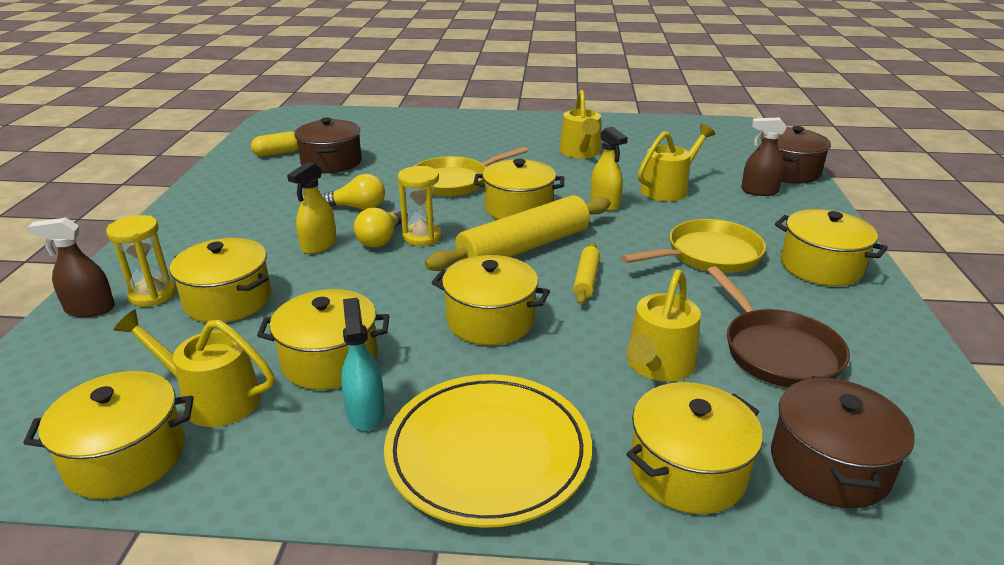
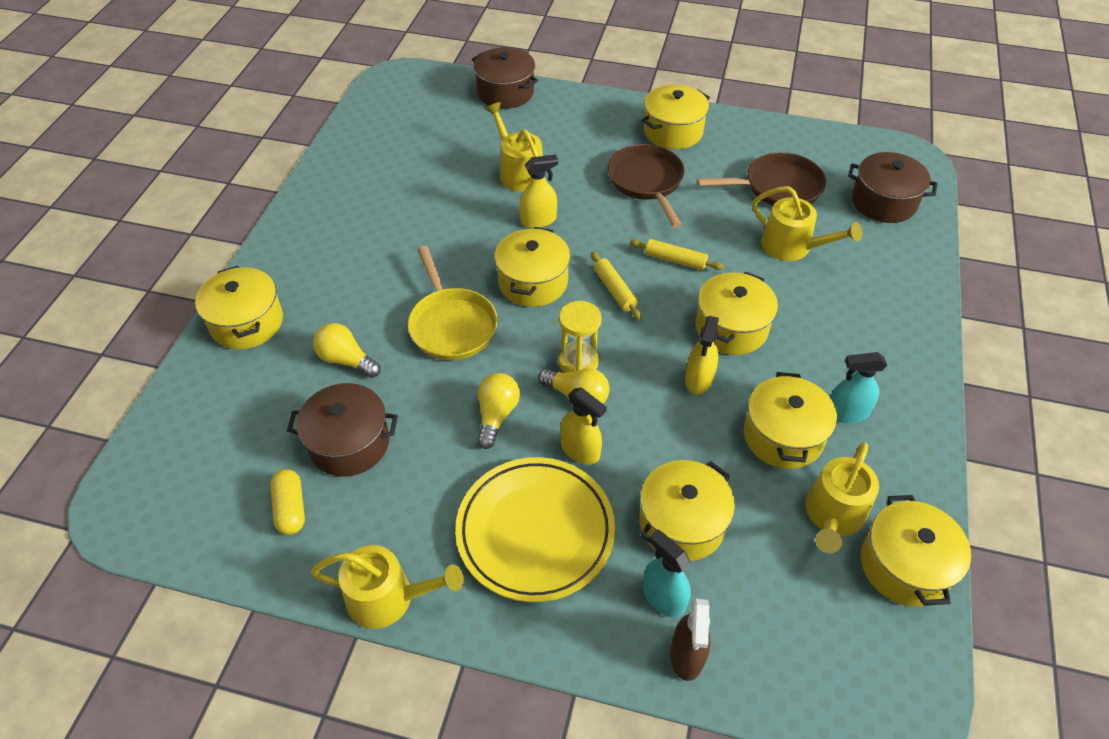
camera: 80 degrees left, 20 degrees up
(153, 294) = (663, 597): yellow hourglass -> turquoise spray bottle
(409, 302) = (699, 379): none -> yellow spray bottle
(410, 152) = (346, 360): none -> yellow light bulb
(488, 453) = (884, 347): yellow plate -> yellow plate (535, 531)
(524, 248) = (614, 290): yellow rolling pin -> yellow rolling pin, size x0.47
(581, 152) = (409, 212): yellow watering can -> yellow watering can (388, 598)
(687, 470) = (892, 259): yellow pot -> yellow pot (247, 323)
(708, 255) = (647, 182): yellow pan -> brown pan
(759, 191) = (540, 121): brown spray bottle -> none

